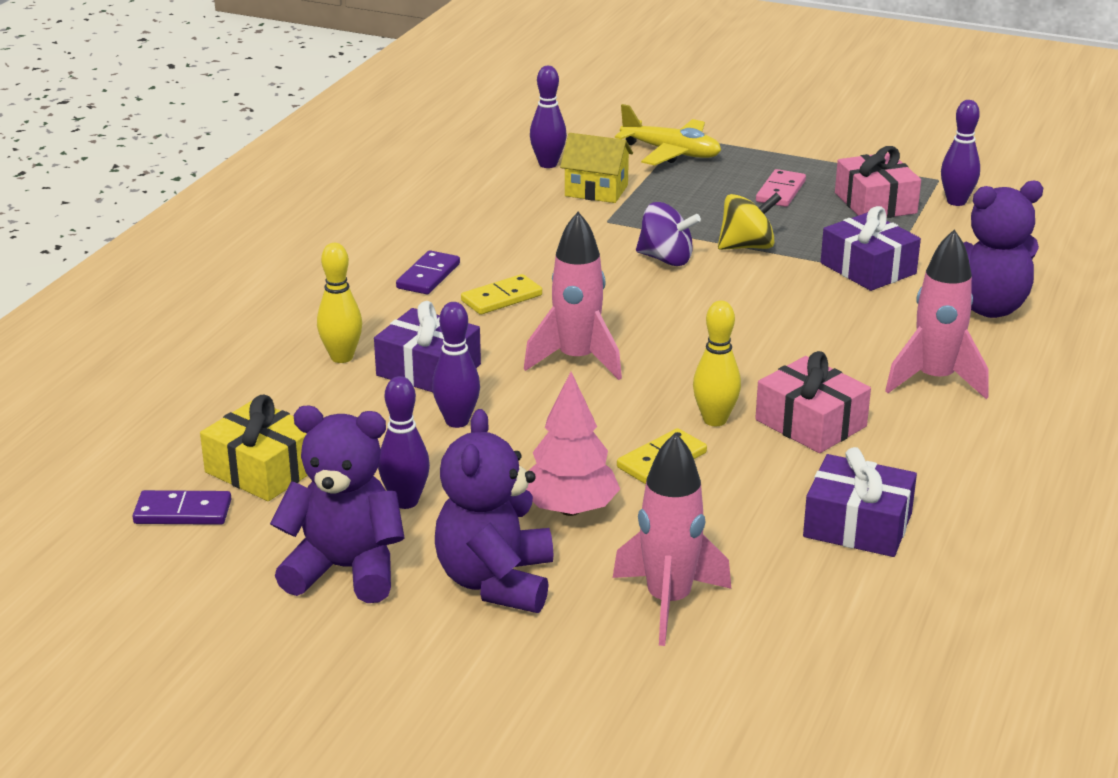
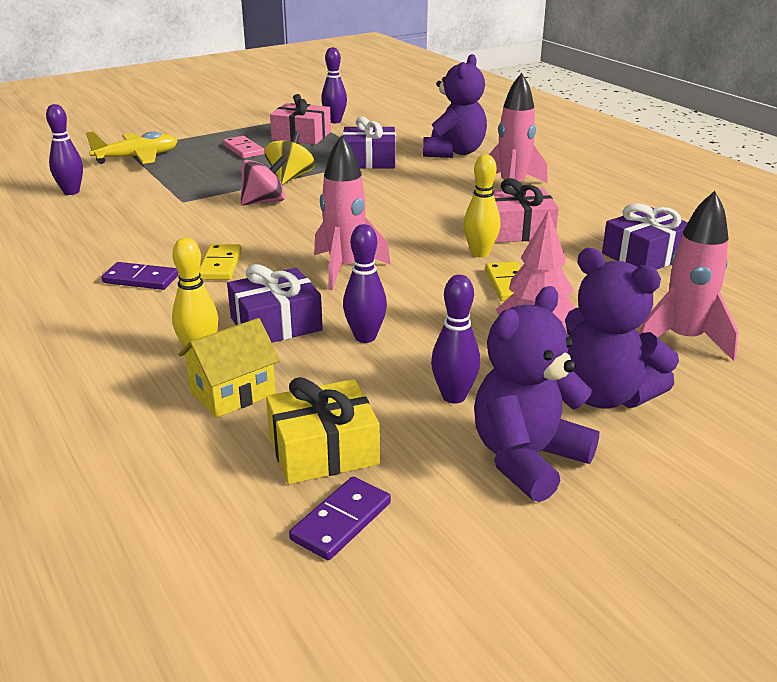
camera: 55 degrees left, 0 degrees up
(428, 276) = (140, 279): purple domino -> purple domino turned 45 degrees counterclockwise
(596, 190) = (138, 191): yellow house -> yellow house (232, 393)
(666, 259) = (264, 202): purple spinning top -> pink spinning top

